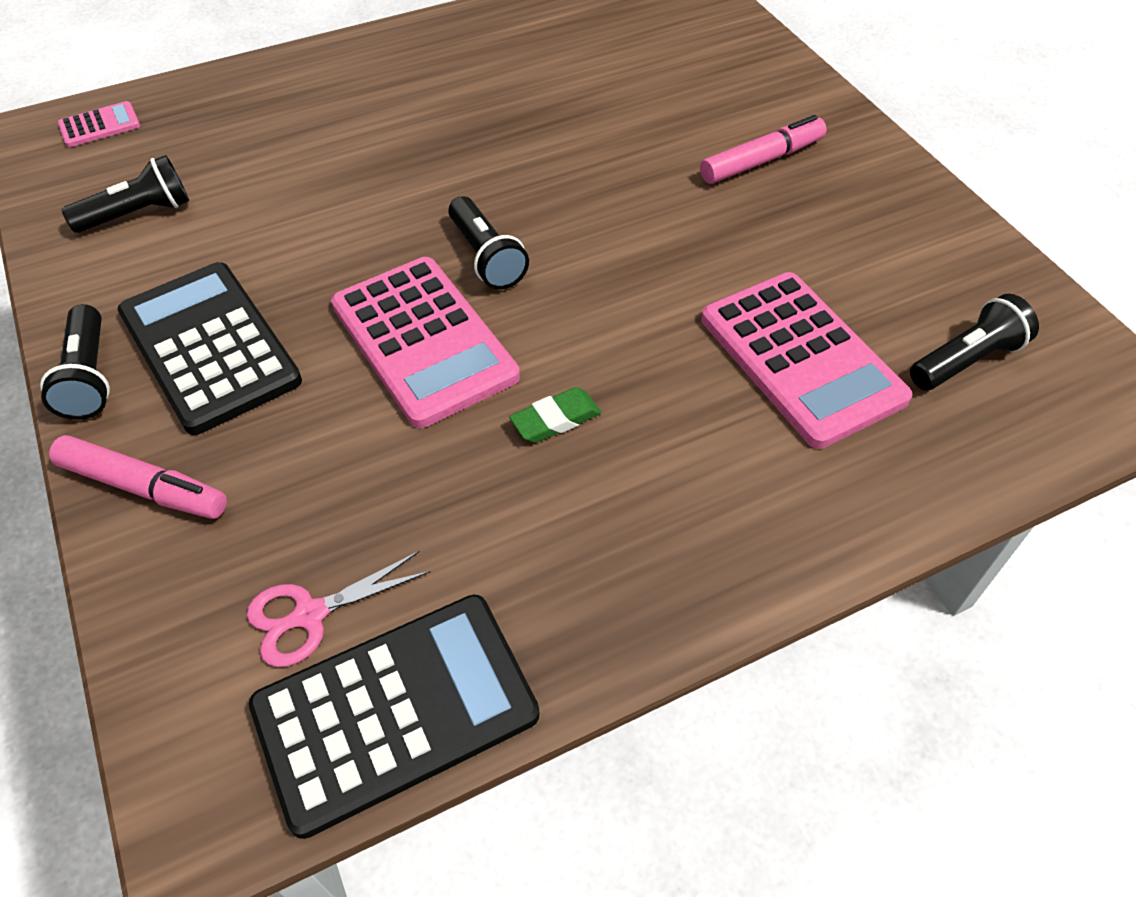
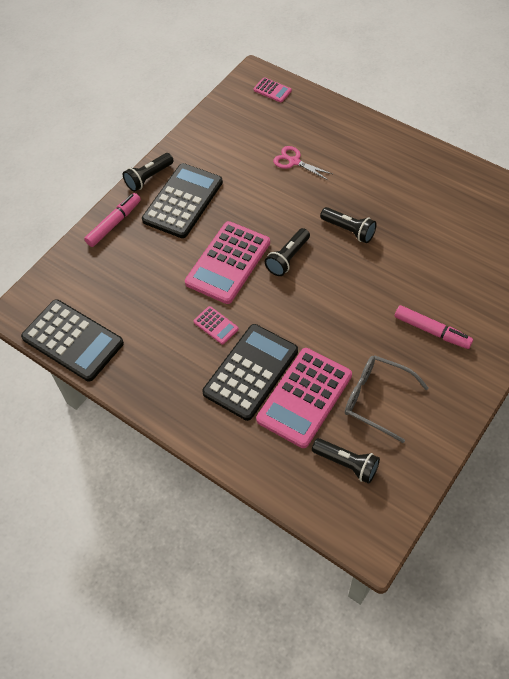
camera: 65 degrees right, 5 degrees up
(138, 214) = (233, 136): black flashlight -> black flashlight (349, 230)
(144, 487) = (114, 223): pink marker -> pink marker turned 135 degrees counterclockwise
(310, 615) = (93, 298): pink scissors -> pink scissors (294, 161)
(555, 419) = (216, 325): green eraser -> pink calculator
(699, 411) = (251, 372): none -> black calculator
(853, 272) = (375, 398): none -> grey glasses

